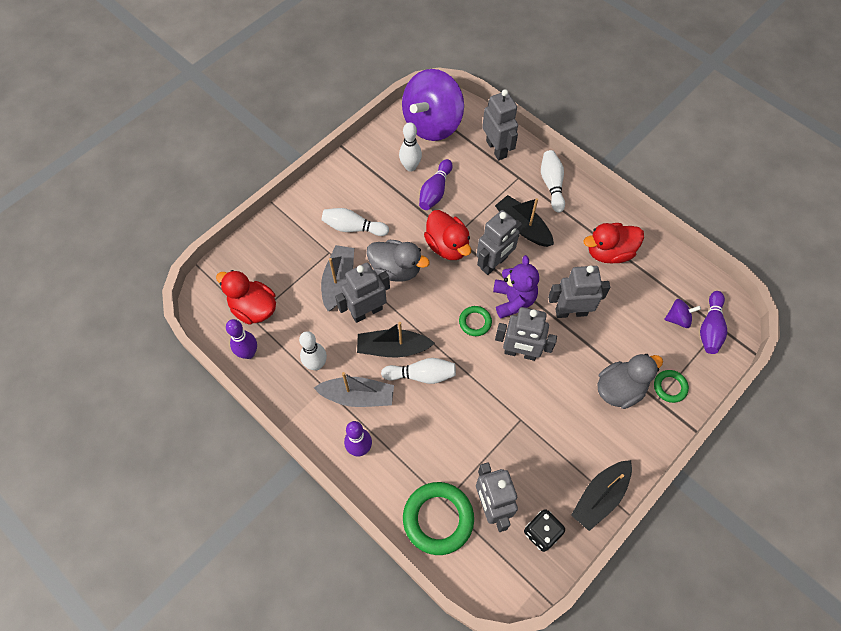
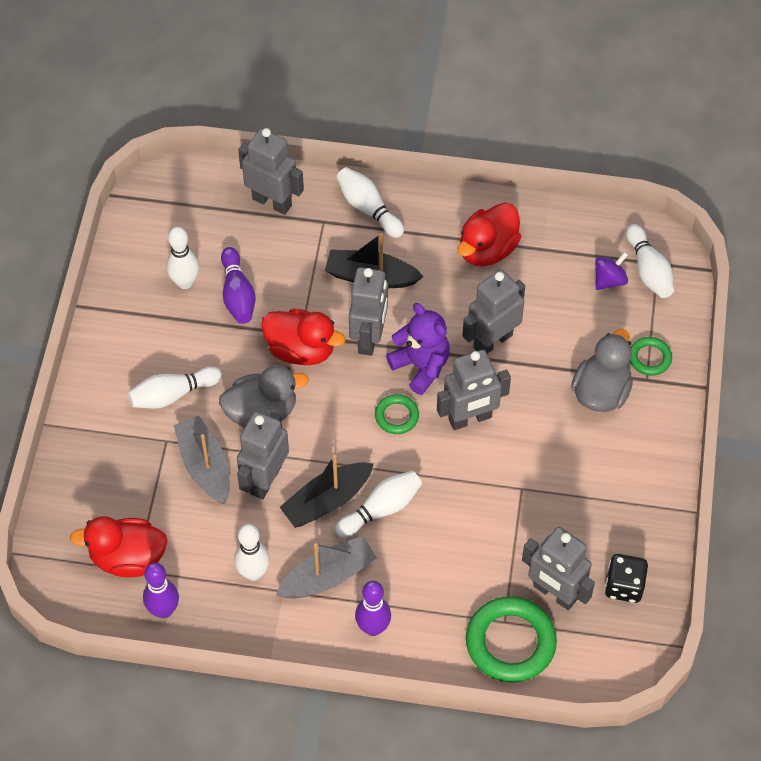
camera: 35 degrees left, 5 degrees down
(432, 124) = (171, 214): purple spinning top -> none
(600, 497) = (656, 513): black boat -> none
(710, 328) = (648, 270): purple bowling pin -> white bowling pin

